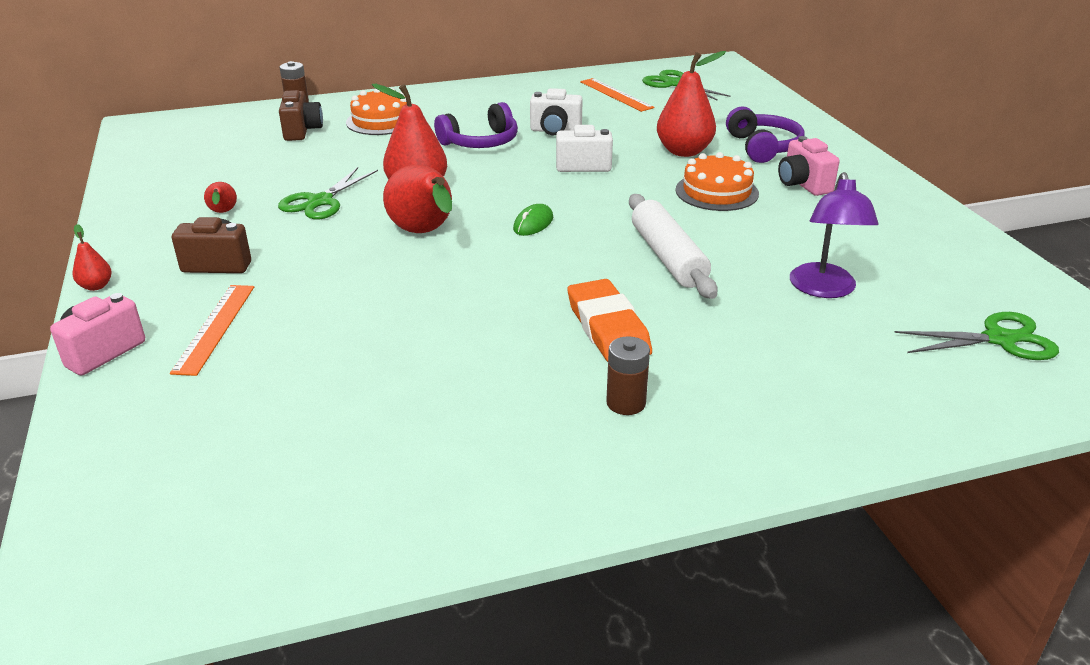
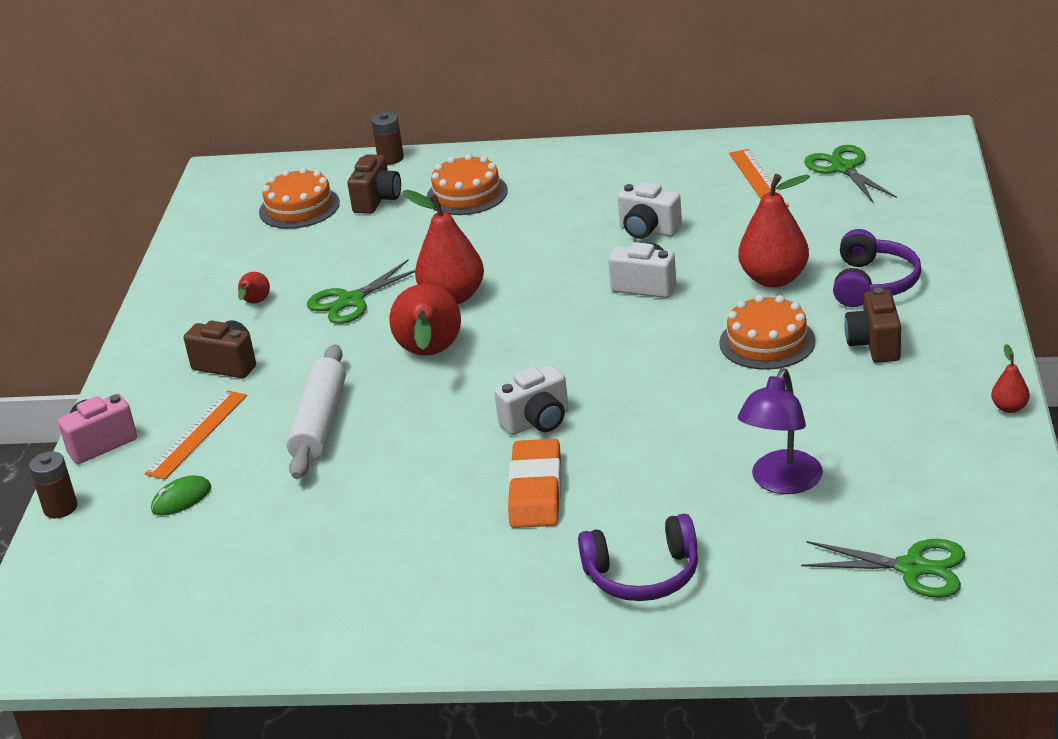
camera: 25 degrees right, 0 degrees up
(96, 286) = (117, 374): red pear -> red pear (1009, 408)
(230, 141) = (299, 207): none -> orange cake
(481, 142) = (555, 238): purple headphones -> purple headphones (643, 575)
(533, 223) = (543, 358): green mouse -> green mouse (181, 499)
(565, 272) = (537, 421): none -> white camera
(626, 403) = (500, 568): brown battery -> brown battery (60, 508)
(667, 257) = (650, 419): white rolling pin -> white rolling pin (319, 423)
(803, 185) = (874, 345): pink camera -> brown camera

